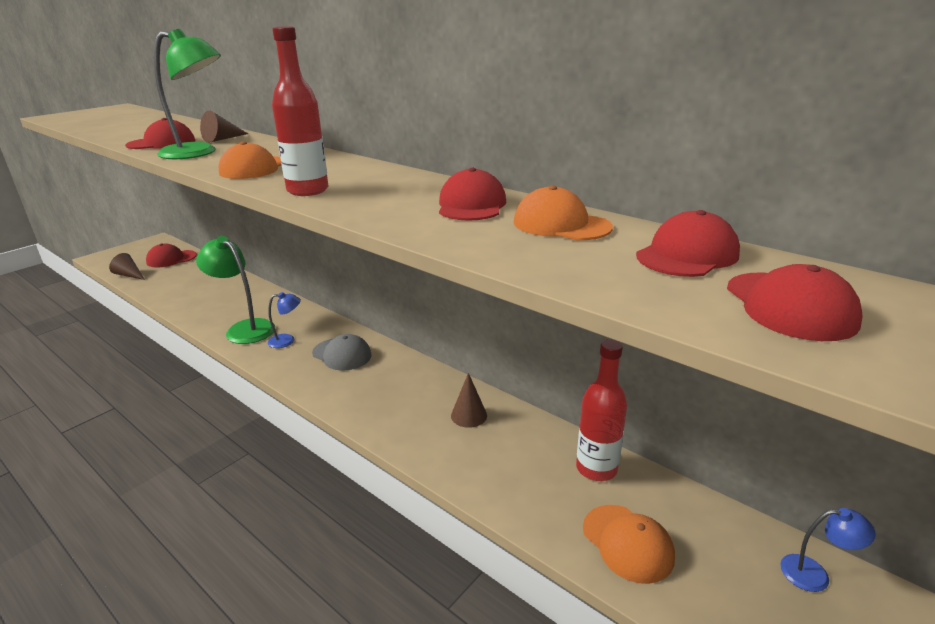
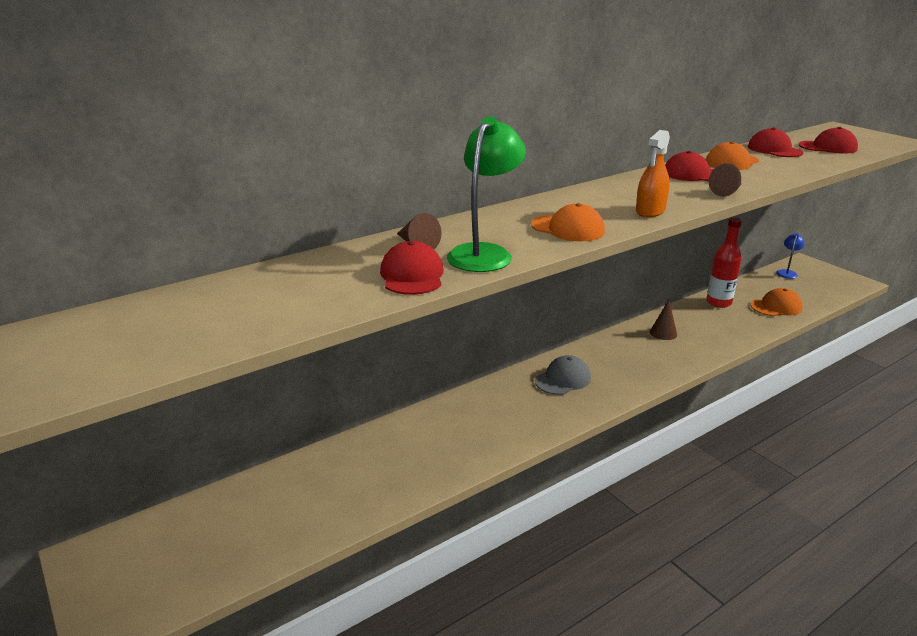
camera: 75 degrees left, 0 degrees up
(129, 275) = (239, 568): brown cone -> brown cone (727, 191)
(171, 259) = (203, 523): red cap -> none
(244, 328) = (487, 438): green lamp -> none
(287, 340) = (525, 409): blue lamp -> none
(308, 190) = (650, 211): red bottle -> orange spray bottle

